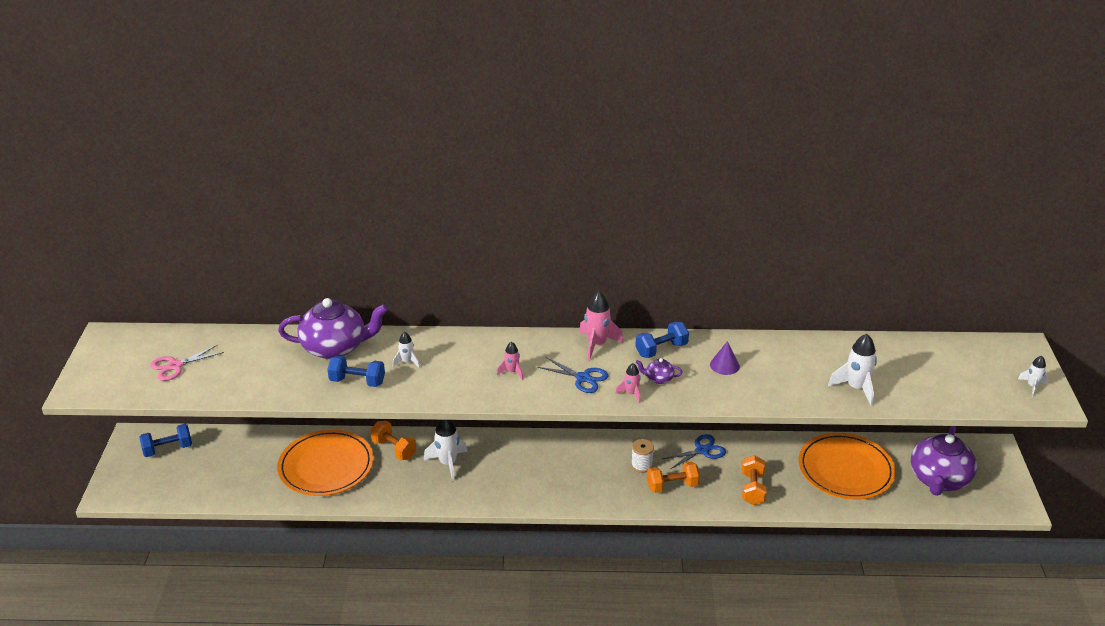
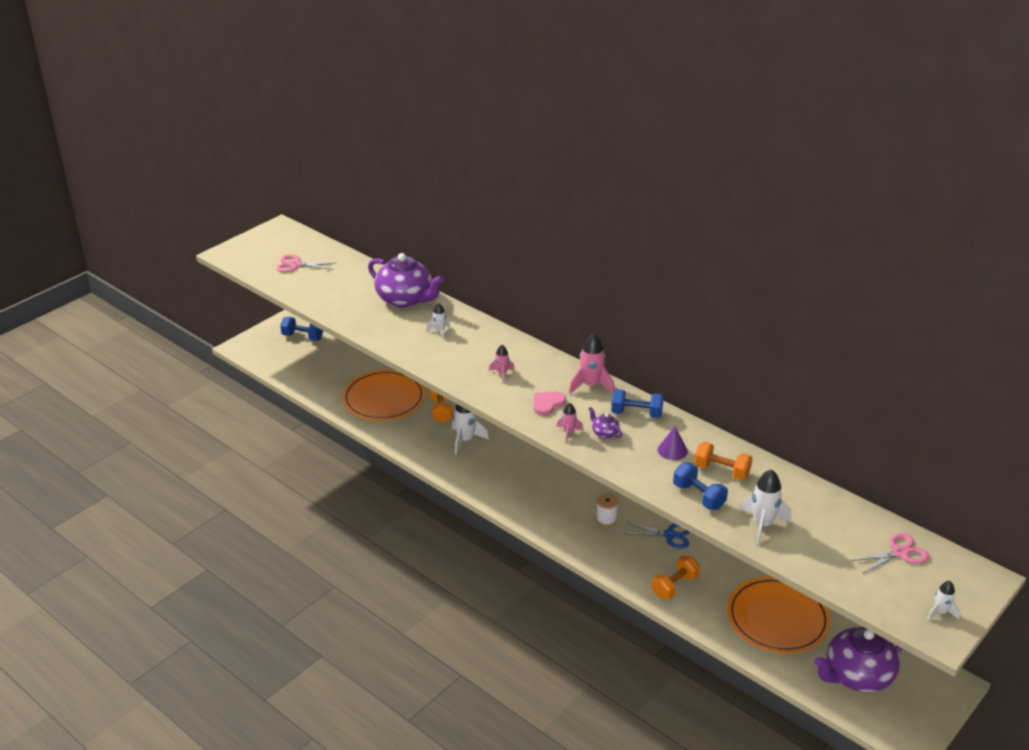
camera: 40 degrees right, 0 degrees up
(357, 381) = (391, 329): blue dumbbell -> blue dumbbell (698, 496)
(583, 378) = (547, 403): blue scissors -> pink heart
(672, 486) = (611, 547): orange dumbbell -> orange dumbbell (721, 471)
(959, 358) = (899, 553): none -> pink scissors

